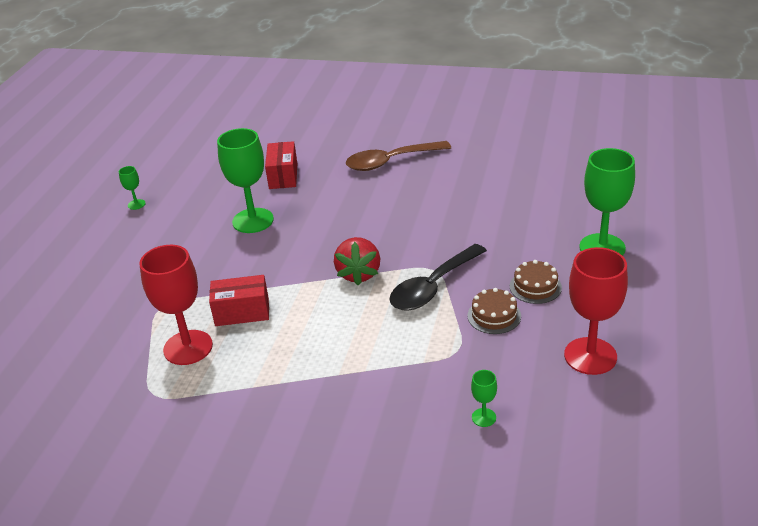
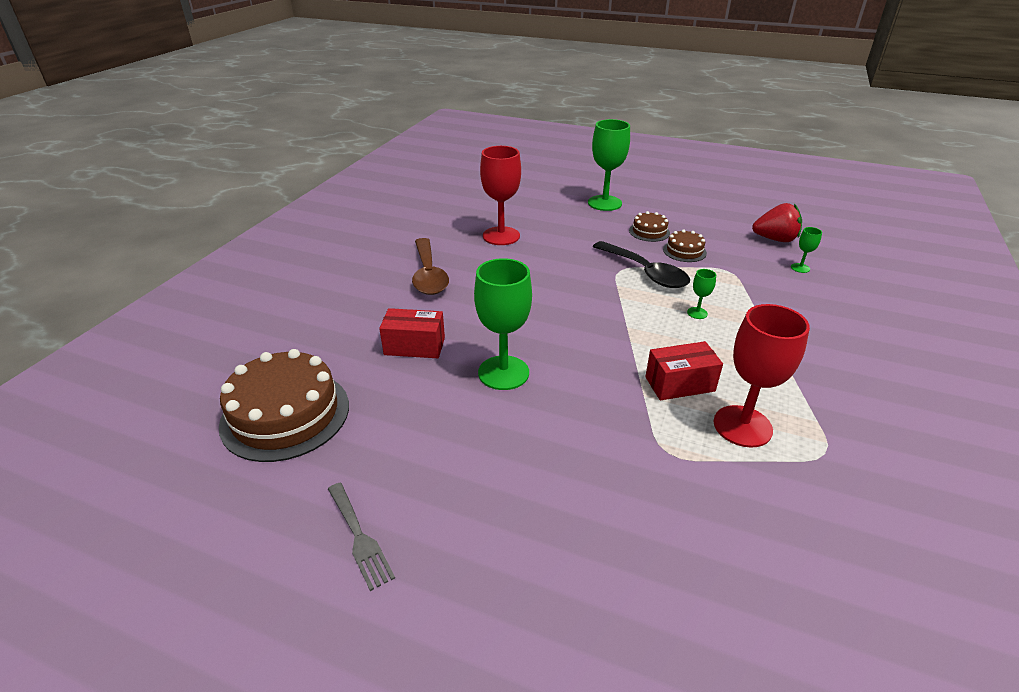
camera: 85 degrees left, 0 degrees up
(105, 194) = (359, 538): none -> grey fork
(136, 204) = (412, 492): green goblet -> green goblet (697, 313)
(206, 146) = (285, 414): none -> brown cake
(242, 312) = (679, 384): red box -> red box turned 75 degrees clockwise
(359, 274) = (621, 307): red strawberry -> red strawberry (775, 239)
(590, 356) = (727, 224): red goblet -> red goblet (501, 236)

